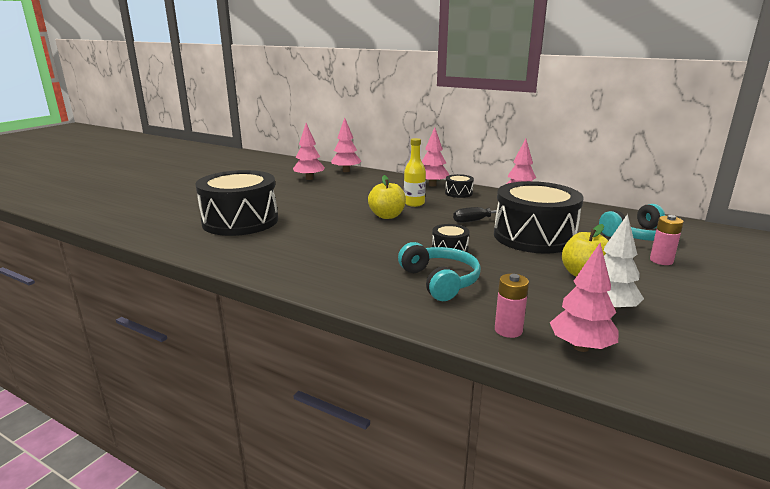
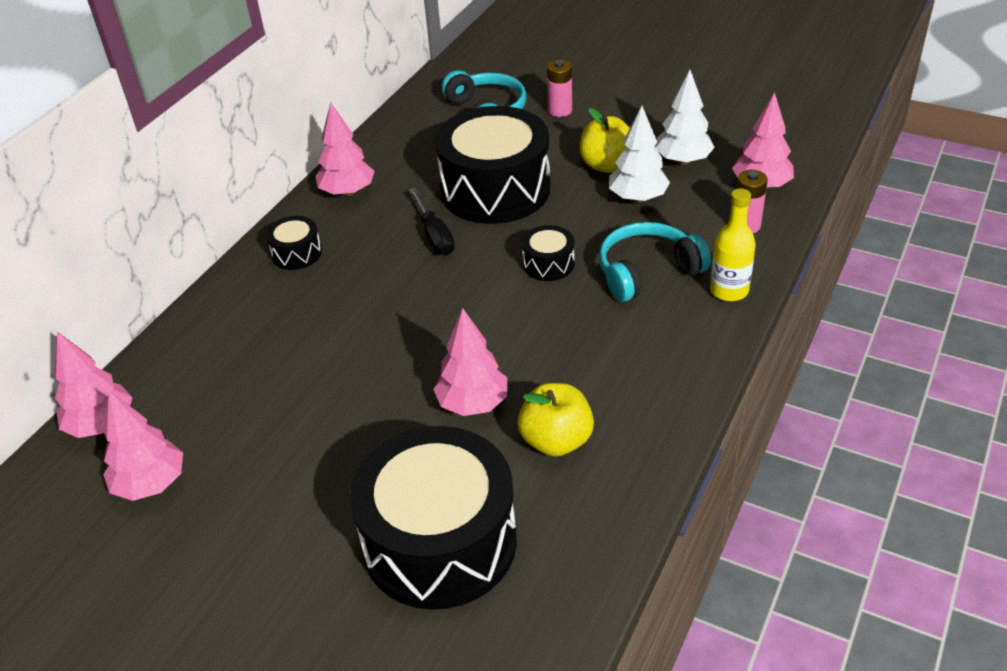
camera: 90 degrees left, 20 degrees up
(387, 216) = (413, 334): yellow apple -> yellow apple (556, 440)
(414, 203) = (349, 305): yellow bottle -> yellow bottle (729, 290)
(432, 185) = (241, 286): pink tree -> pink tree (472, 404)
(539, 284) = (638, 198): none -> white tree

